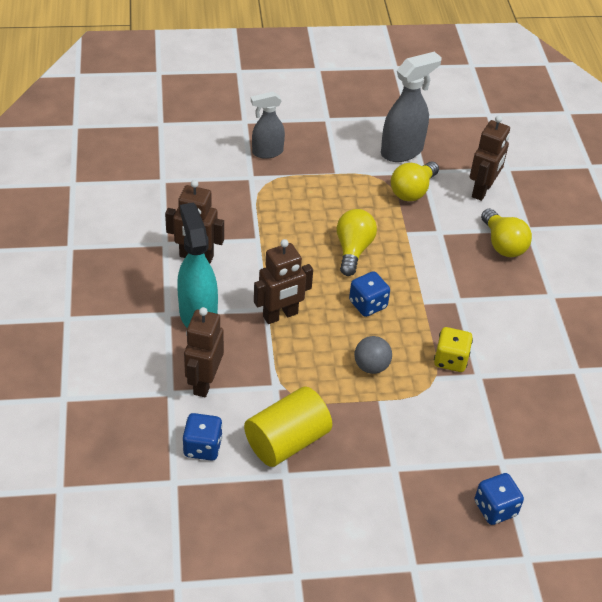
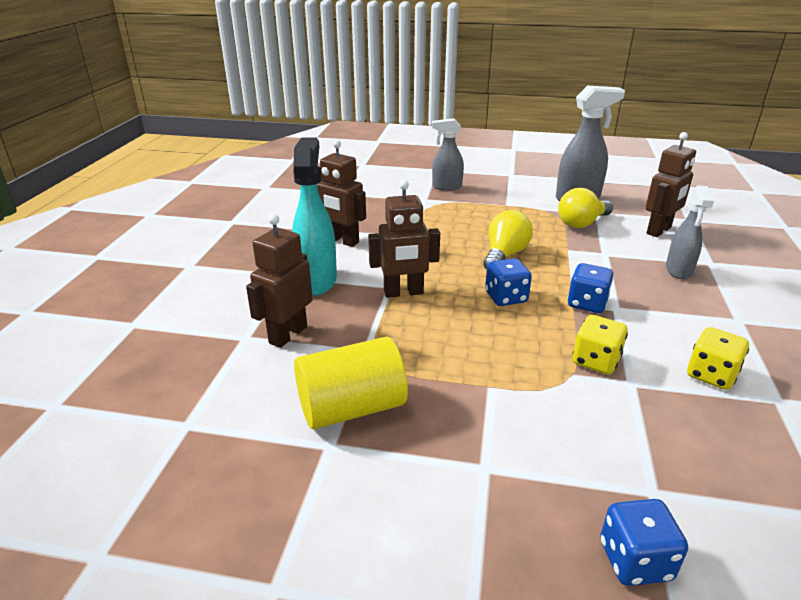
camera: 20 degrees right, 15 degrees down
(203, 447) = (246, 395): blue dice -> blue dice (587, 303)
(371, 366) = (490, 351): grey ball -> none
(502, 244) = (678, 271): yellow light bulb -> grey spray bottle
(532, 356) = (711, 375): none -> yellow dice

